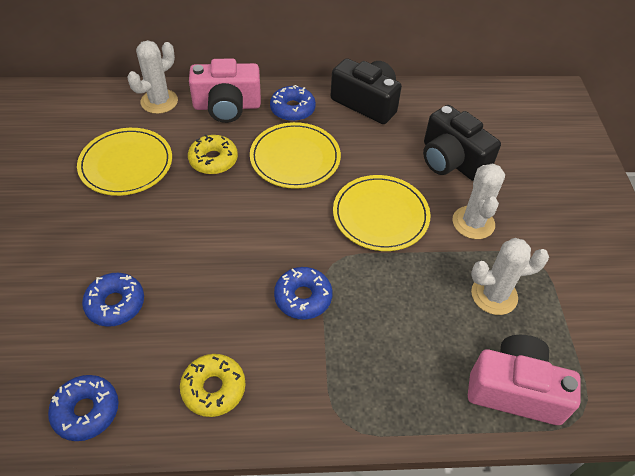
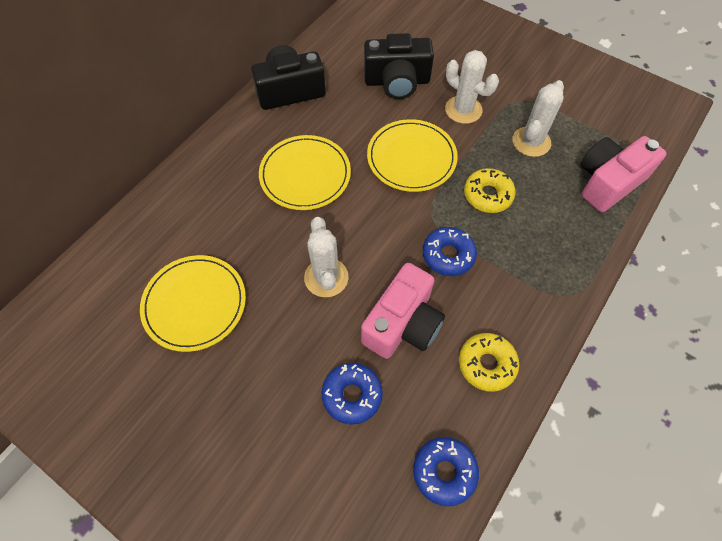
camera: 50 degrees left, 10 degrees up
(159, 101) = (138, 234): white cactus -> white cactus (326, 277)
(213, 160) = (253, 233): yellow donut -> yellow donut (487, 195)
(227, 106) = (198, 186): pink camera -> pink camera (402, 324)
(292, 109) = (248, 142): blue donut -> none

